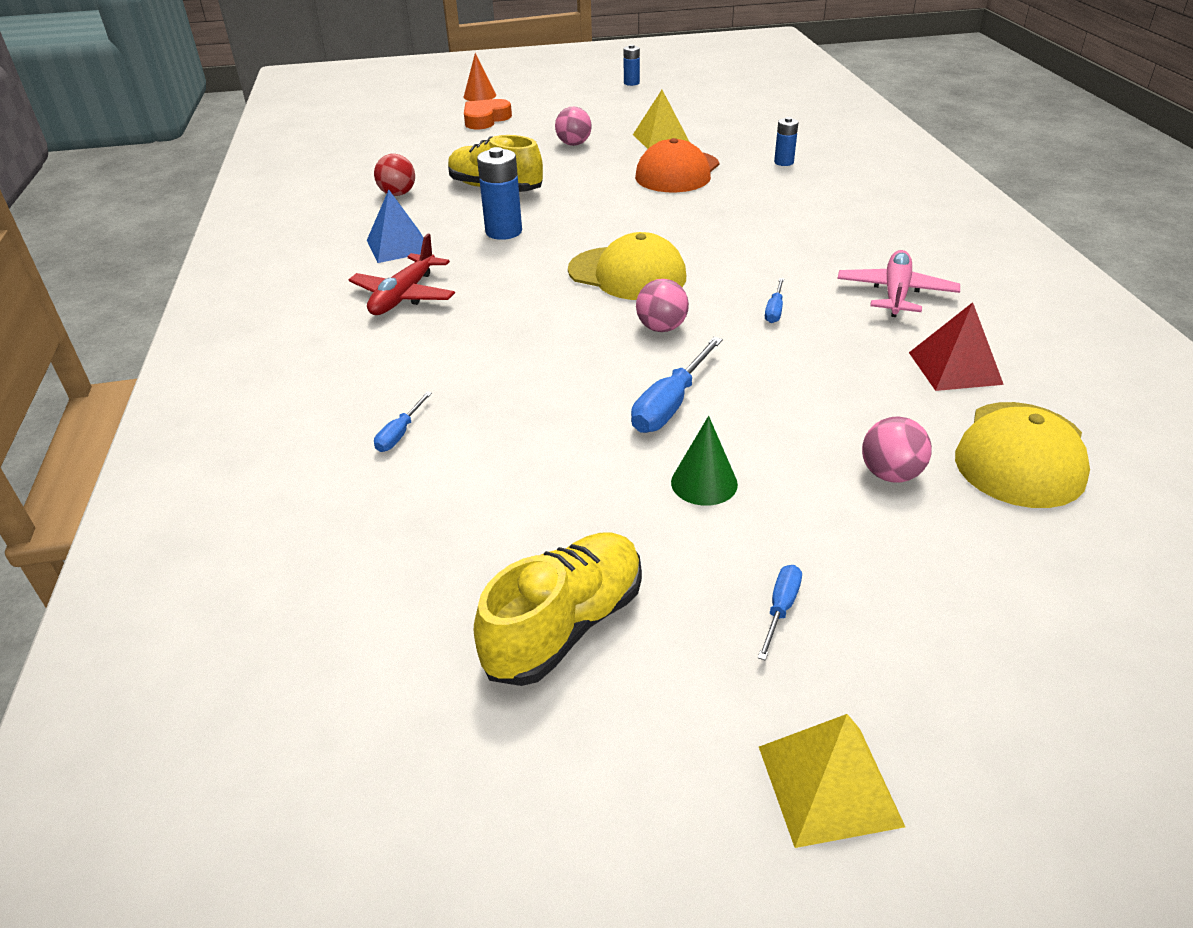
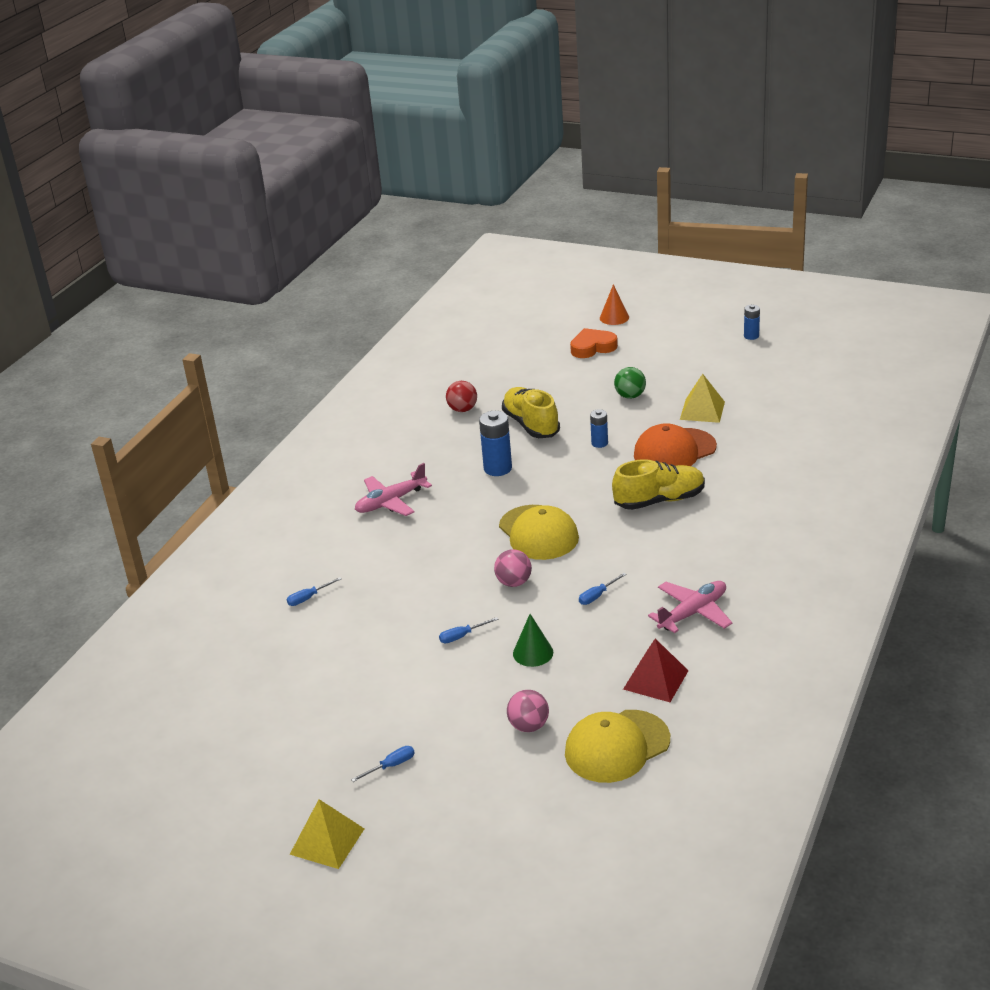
camera: 35 degrees right, 5 degrees down
(399, 246) = (423, 458): blue pyramid -> none
(404, 296) = (391, 502): red plane -> pink plane
(565, 626) = (291, 730): yellow shoe -> yellow shoe (659, 500)
(574, 144) = (630, 396): pink ball -> green ball
(670, 404) = (462, 636): blue screwdriver -> blue screwdriver, size x0.55
(704, 483) = (427, 689): green cone -> green cone (533, 653)
(783, 162) = (767, 467): blue battery -> blue battery (599, 443)

